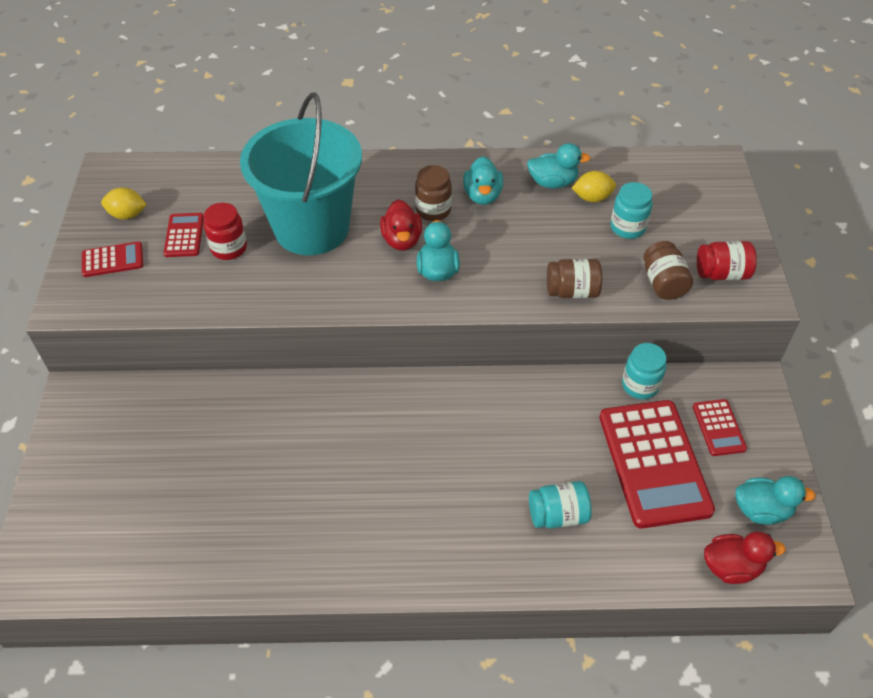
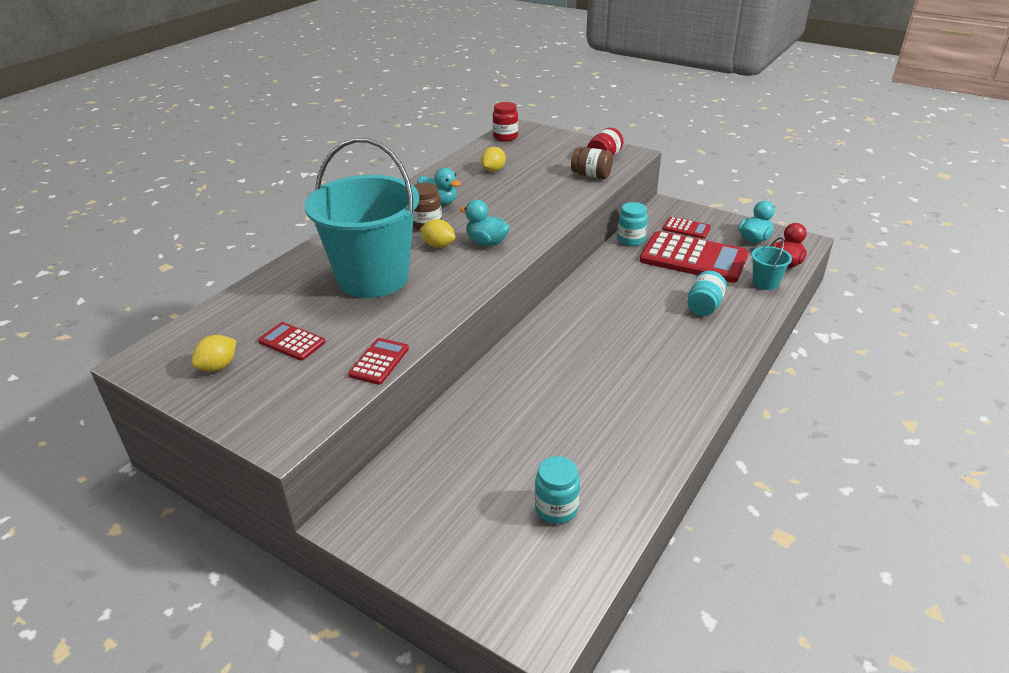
camera: 55 degrees left, 15 degrees down
(112, 260) = (264, 392): red calculator -> red calculator (379, 361)
(229, 248) = (340, 323): red jar -> red jar (505, 137)
(402, 240) = (438, 245): red duck -> yellow lemon
(552, 182) = (462, 177): turquoise duck -> none
(572, 291) = (563, 204): brown jar -> none
(627, 227) = (533, 169): turquoise jar -> turquoise jar (556, 508)
(663, 560) = (765, 283): none -> turquoise bucket

